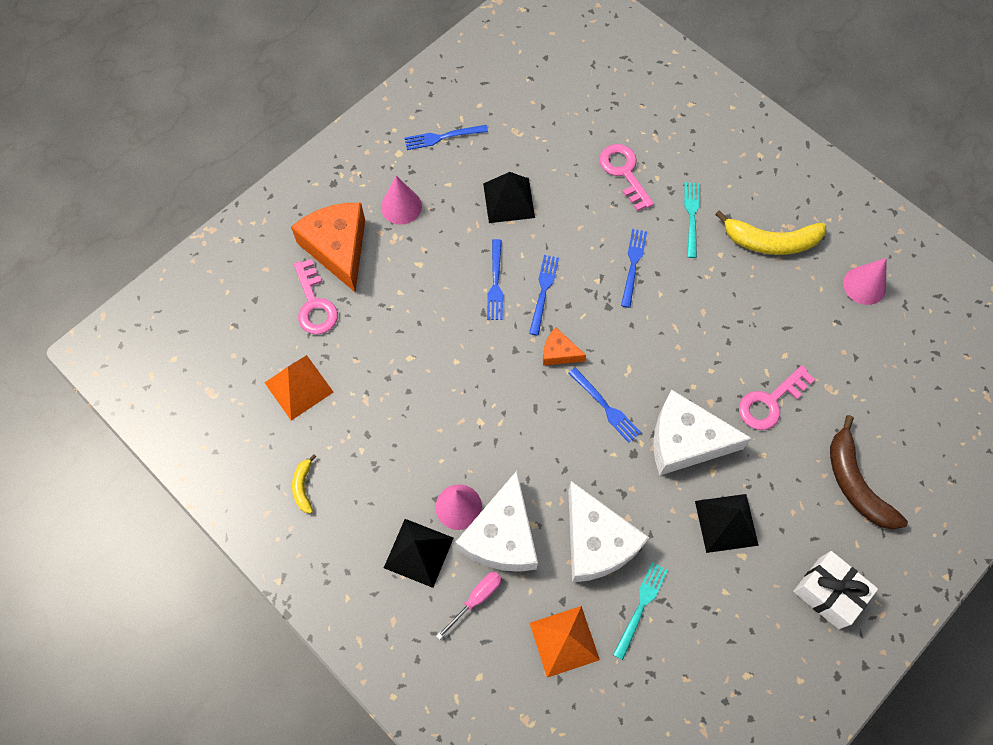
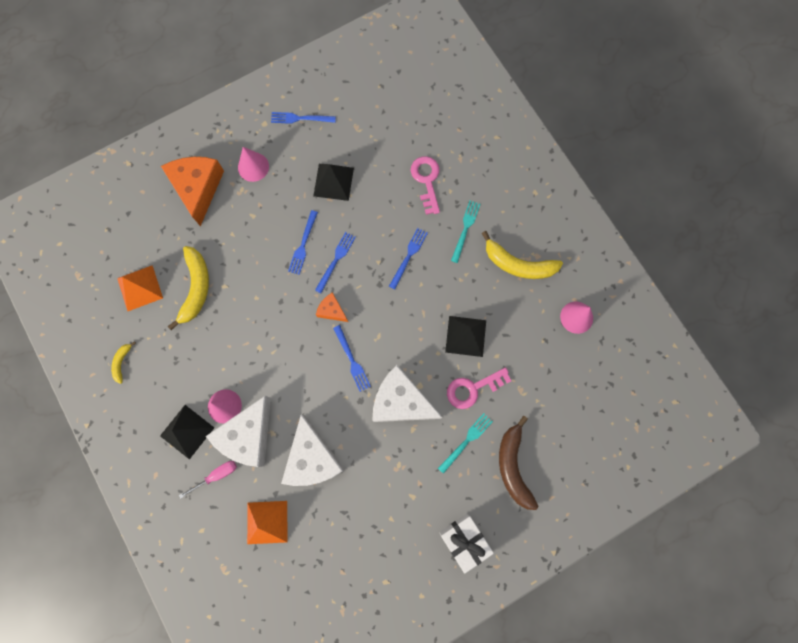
camera: 15 degrees right, 10 degrees up
(314, 304) = (169, 227): pink key -> none
(373, 369) = (196, 288): none -> yellow banana
(641, 605) = (328, 512): turquoise fork -> turquoise fork (467, 440)
(726, 523) = (409, 469): black pyramid -> black pyramid (465, 336)

